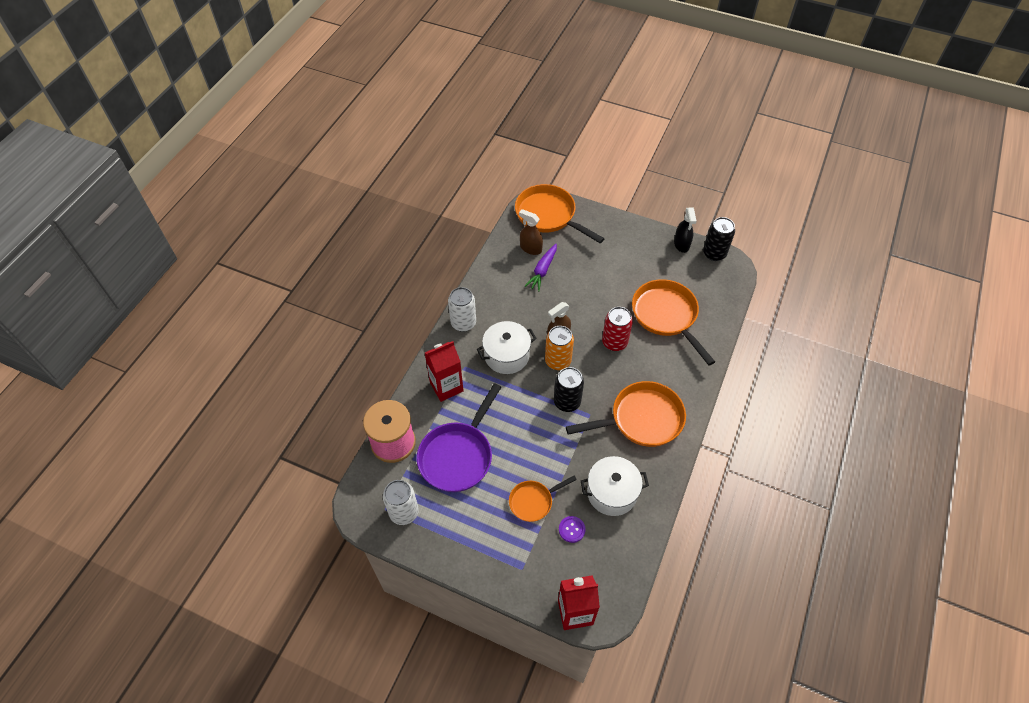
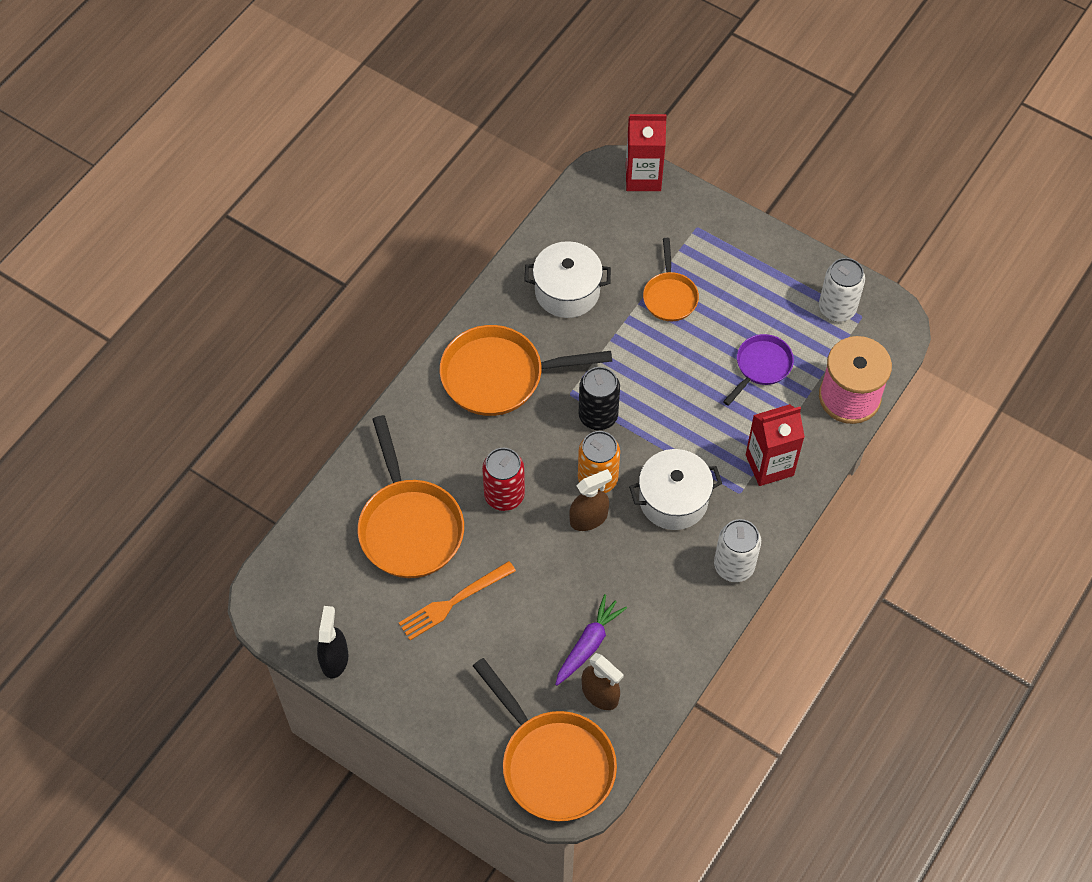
camera: 170 degrees left, 5 degrees up
(458, 456) = (761, 366): purple pan -> purple pan, size x0.56
(533, 501) = (670, 296): orange pan -> orange pan turned 105 degrees clockwise
(571, 529) = (628, 258): purple button -> none
(625, 281) = (454, 601): none -> orange fork
(714, 253) = (286, 630): black can -> none

